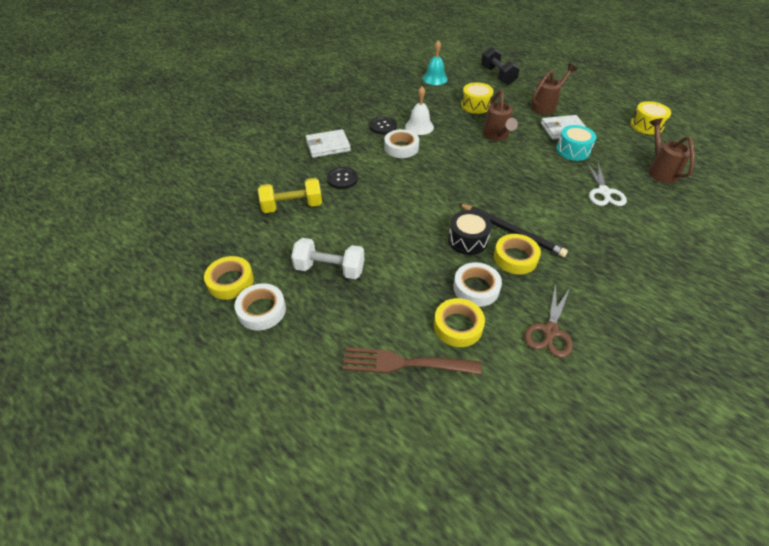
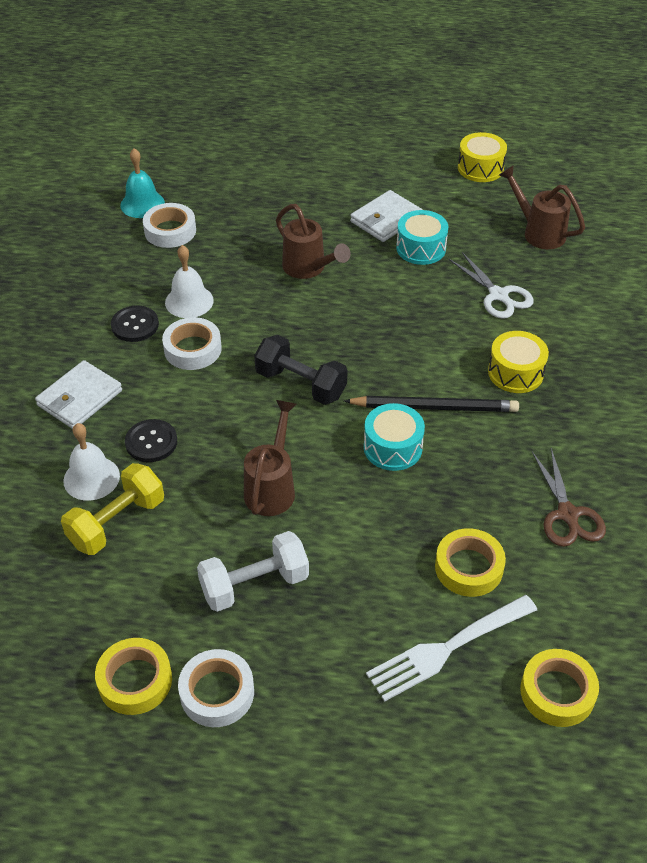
camera: 35 degrees left, 0 degrees up
(300, 181) = (91, 478): none -> white bell
(405, 363) = (448, 648): brown fork -> white fork
(467, 240) = (393, 447): black drum -> turquoise drum
(475, 105) = (241, 228): yellow drum -> yellow drum (515, 372)
(476, 288) = (451, 507): white tape -> white tape (170, 231)
(497, 76) = (231, 161): black dumbbell -> black dumbbell (301, 384)
(515, 258) = (465, 441): yellow tape -> yellow tape (557, 692)
(546, 105) = (336, 188): brown watering can -> brown watering can (272, 487)

